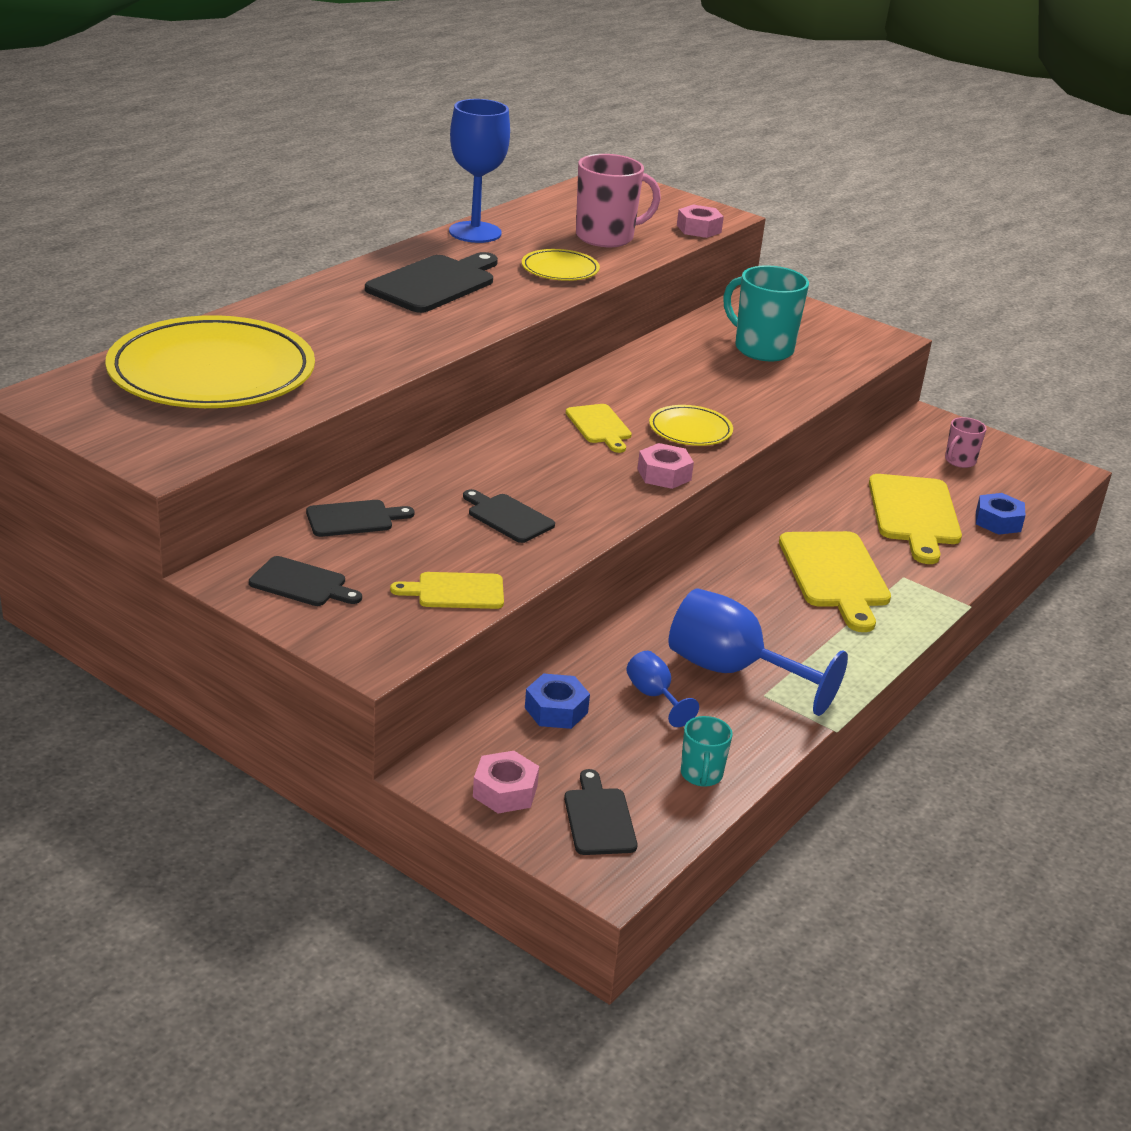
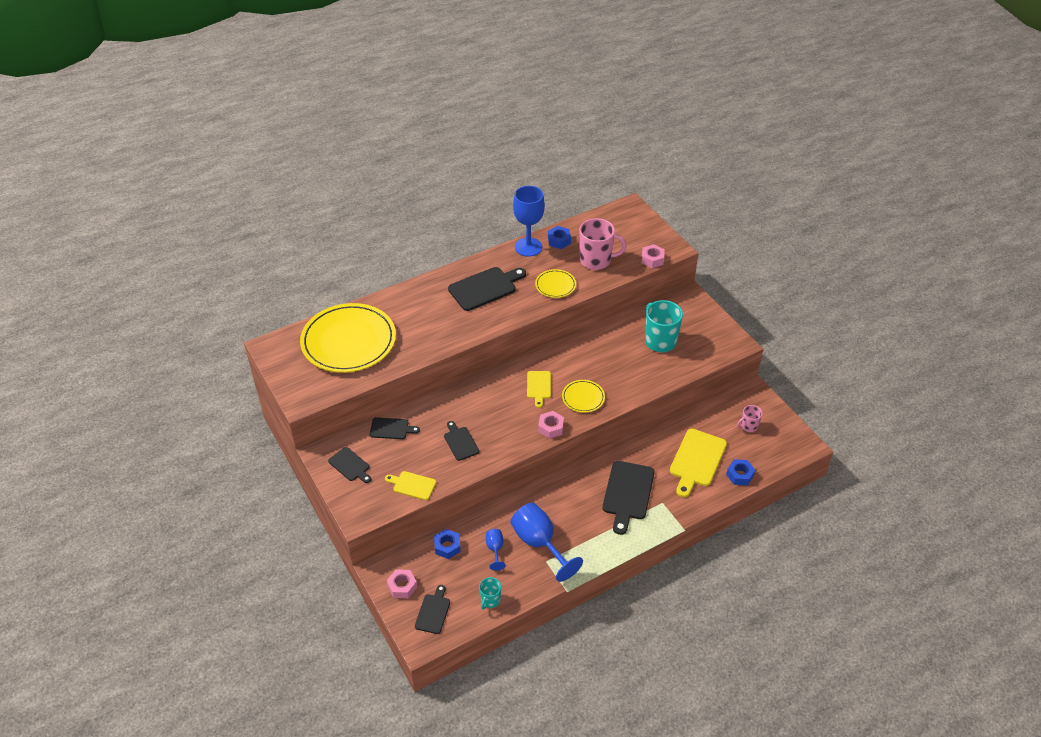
camera: 25 degrees right, 15 degrees up
(523, 222) = (559, 241): none -> blue nut
(835, 575) = (628, 493): yellow cutting board -> black cutting board

